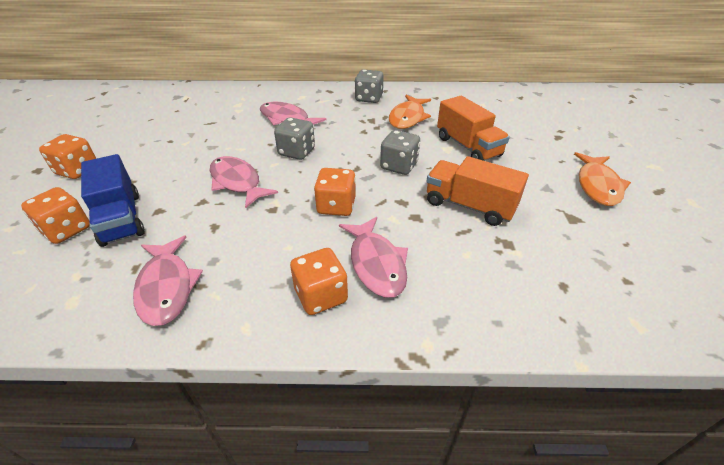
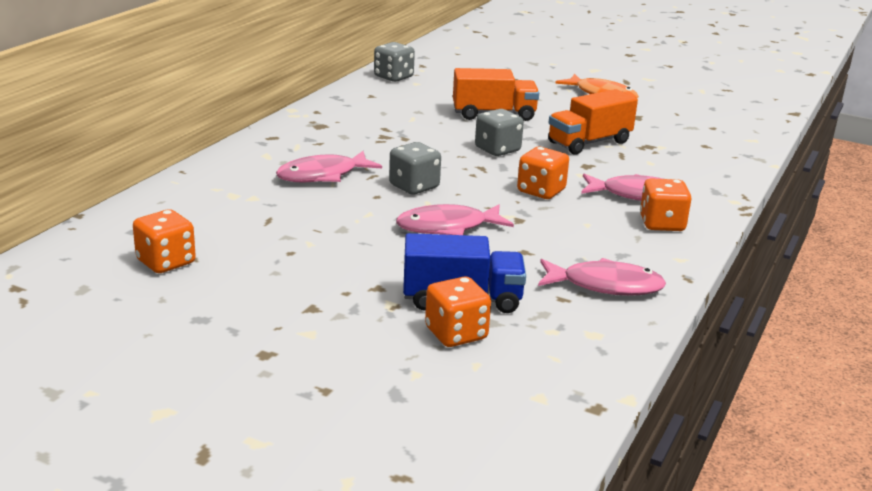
camera: 65 degrees left, 15 degrees down
(77, 170) = (304, 322): orange dice -> orange dice (166, 262)
(369, 98) = (327, 124): grey dice -> grey dice (393, 77)
(407, 118) = (402, 120): orange fish -> none

